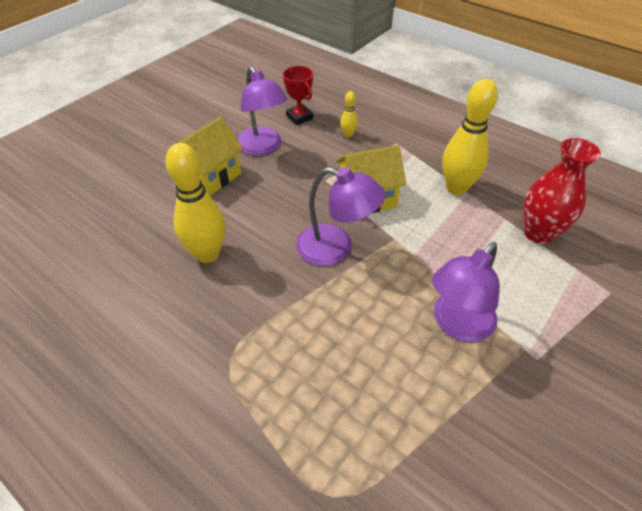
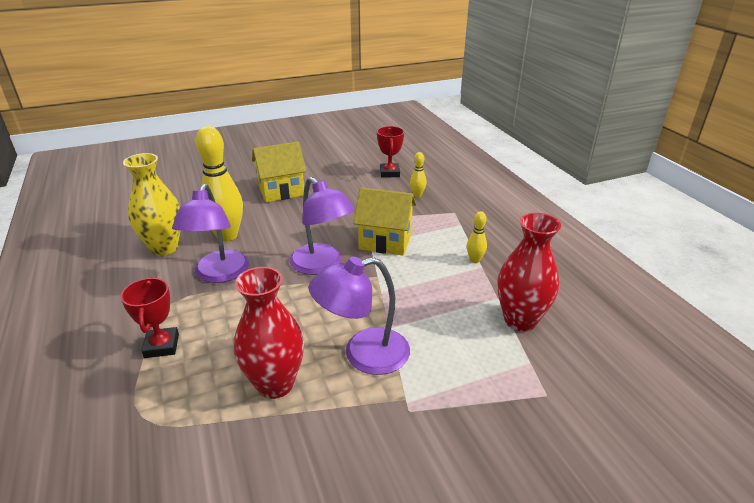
camera: 30 degrees right, 15 degrees down
(152, 298) = (164, 248): none -> yellow vase
(263, 147) = (339, 184): purple lamp -> purple lamp (219, 274)
(271, 412) = (162, 346): none -> red trophy
(415, 393) = (275, 384): none -> red vase
(456, 188) = (475, 260): yellow bowling pin -> yellow bowling pin, size x0.46

